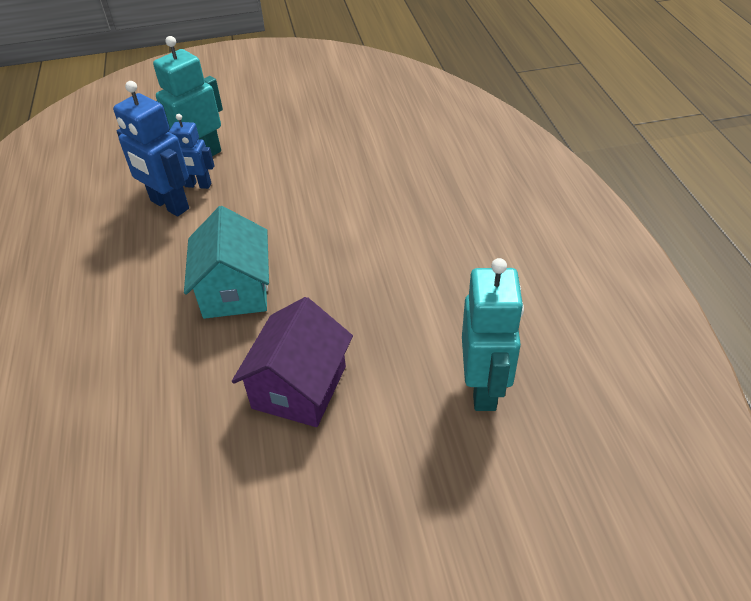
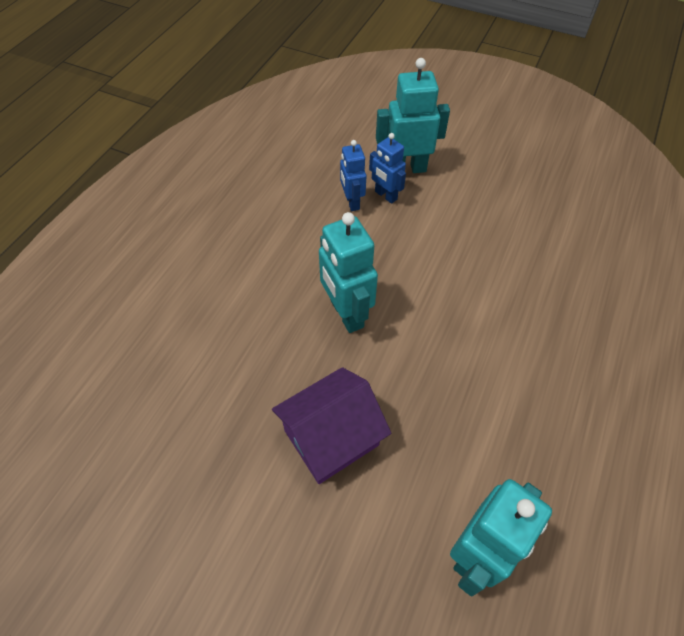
camera: 35 degrees right, 10 degrees up
(169, 205) = (352, 202): blue robot -> blue robot, size x0.62
(235, 290) = (346, 314): turquoise house -> turquoise robot

